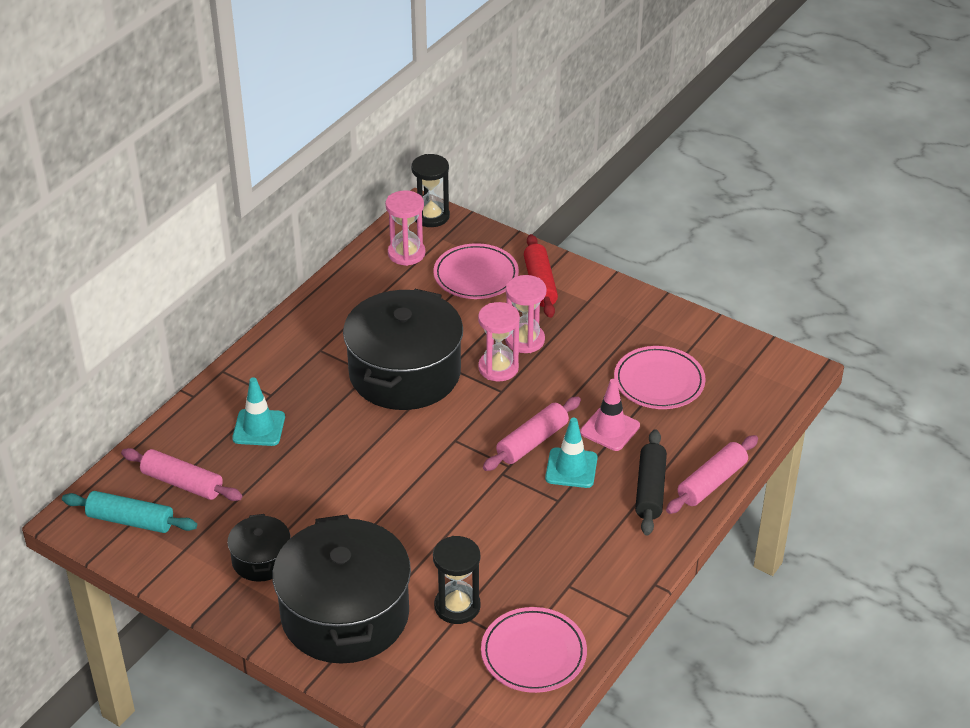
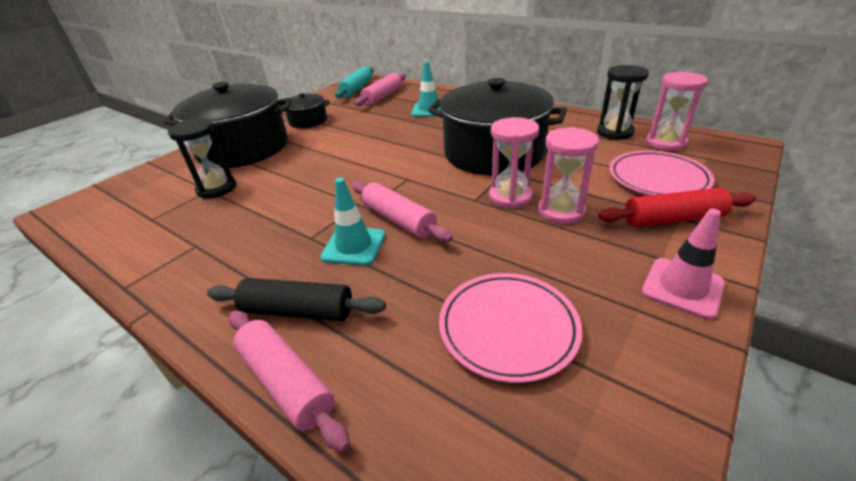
camera: 95 degrees right, 5 degrees down
(431, 216) = (740, 150): black hourglass -> black hourglass (615, 132)
(533, 653) = (135, 226): pink plate -> none
(610, 429) = (412, 276): pink traffic cone -> pink traffic cone (682, 287)

